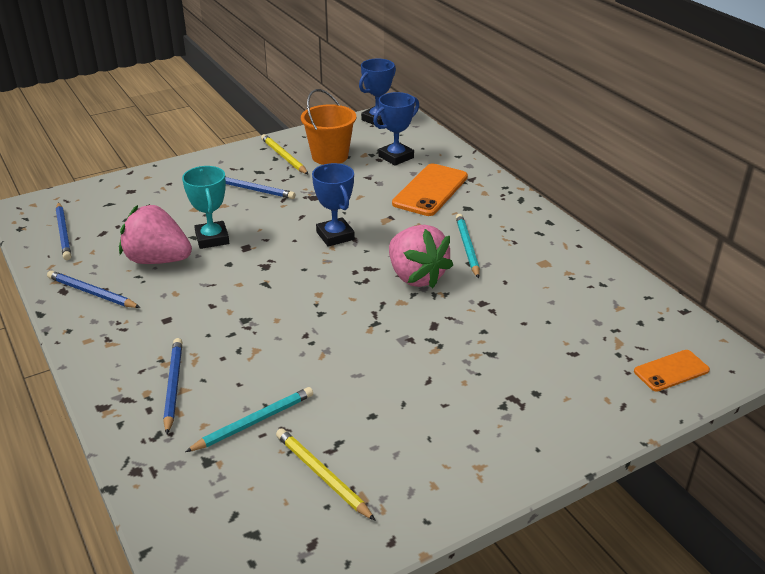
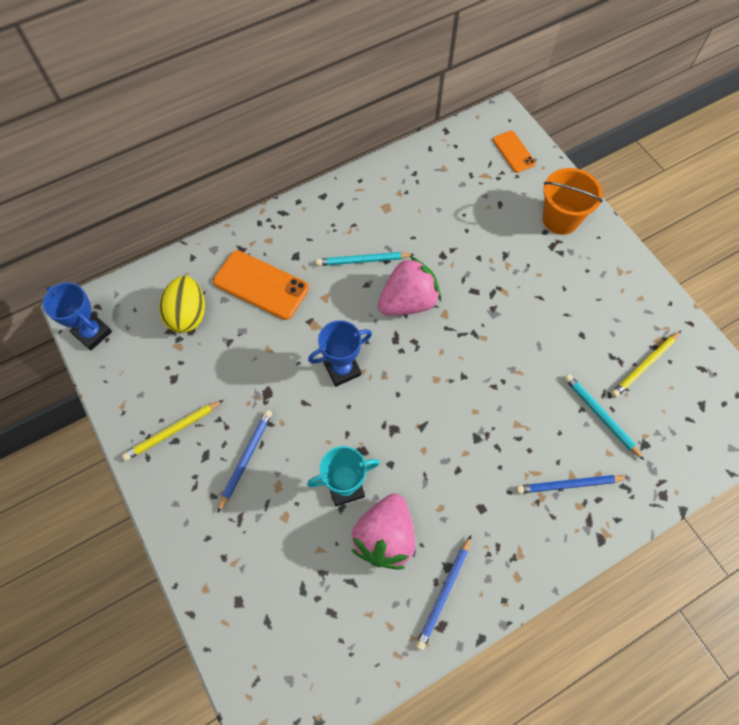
camera: 90 degrees left, 30 degrees up
(63, 233) = (331, 660): blue pencil -> none
(330, 156) = (178, 381): orange bucket -> orange bucket (560, 219)
(396, 157) = (188, 315): blue trophy -> yellow egg

